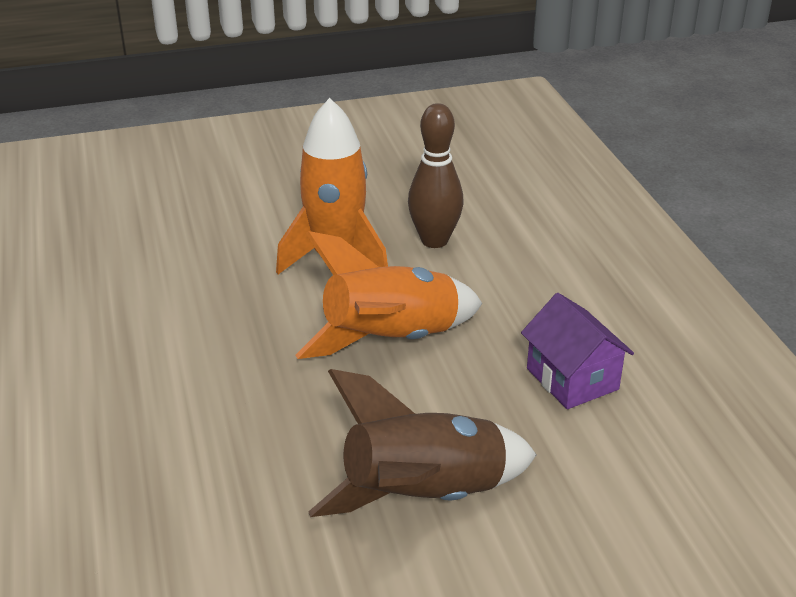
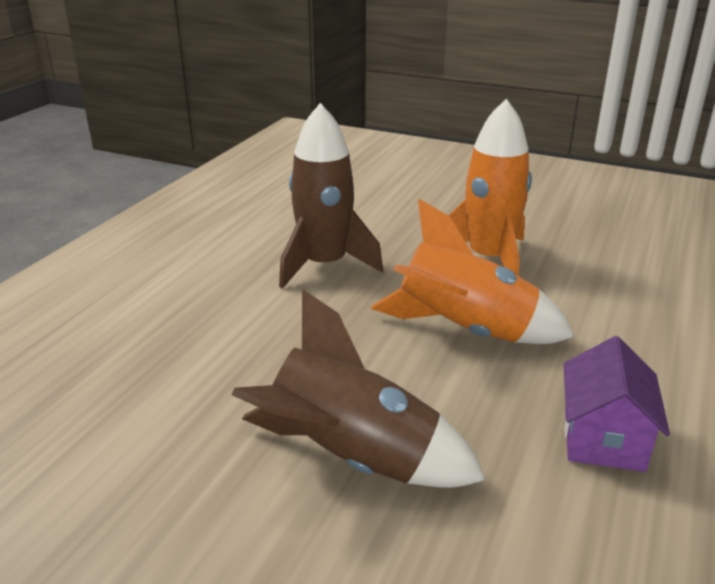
camera: 40 degrees right, 5 degrees down
(190, 334) = (324, 265): none -> brown rocket
(434, 240) = (588, 278): brown bowling pin -> none

